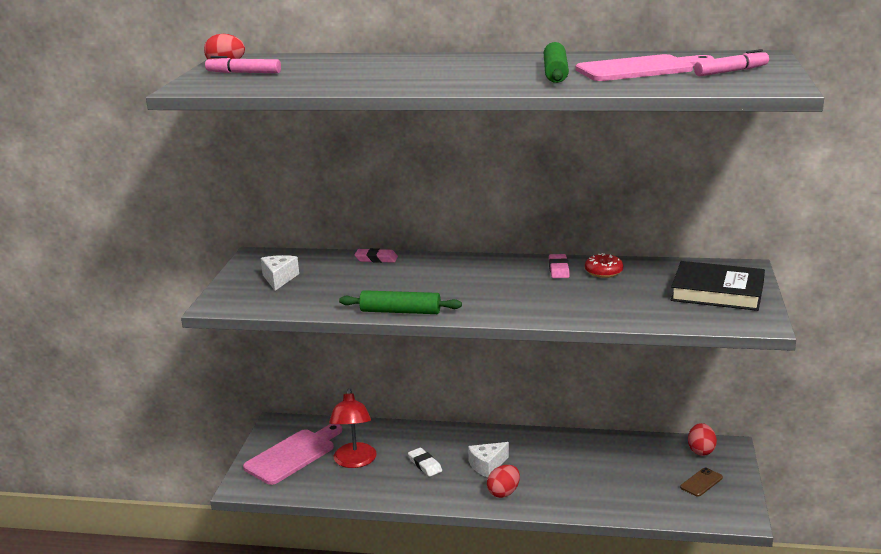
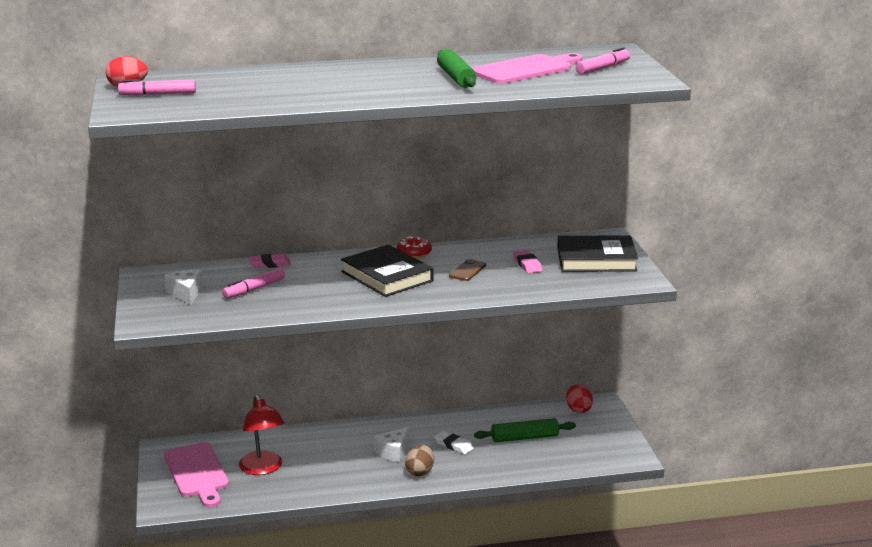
camera: 20 degrees left, 0 degrees up
(293, 455) = (197, 473): pink cutting board -> pink cutting board turned 135 degrees clockwise
(344, 282) = (254, 289): none -> pink marker
(400, 312) = (328, 309): green rolling pin -> green rolling pin (525, 438)
(425, 464) = (333, 460): white eraser -> white eraser (453, 445)
(481, 284) = (387, 276): none -> black book
(503, 492) = (420, 472): red egg -> brown egg
(558, 269) = (449, 255): pink eraser -> pink eraser (527, 264)
(603, 272) = (490, 253): red donut -> red donut (414, 253)
(701, 482) = (589, 435): brown phone -> brown phone (467, 271)

